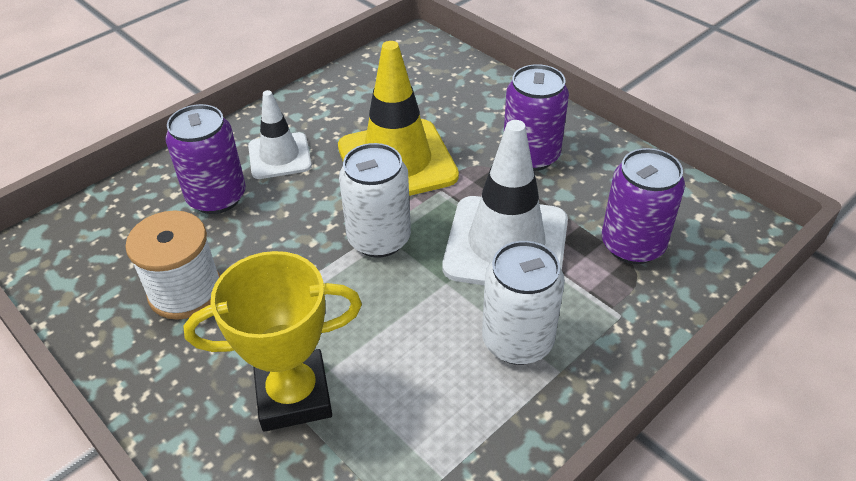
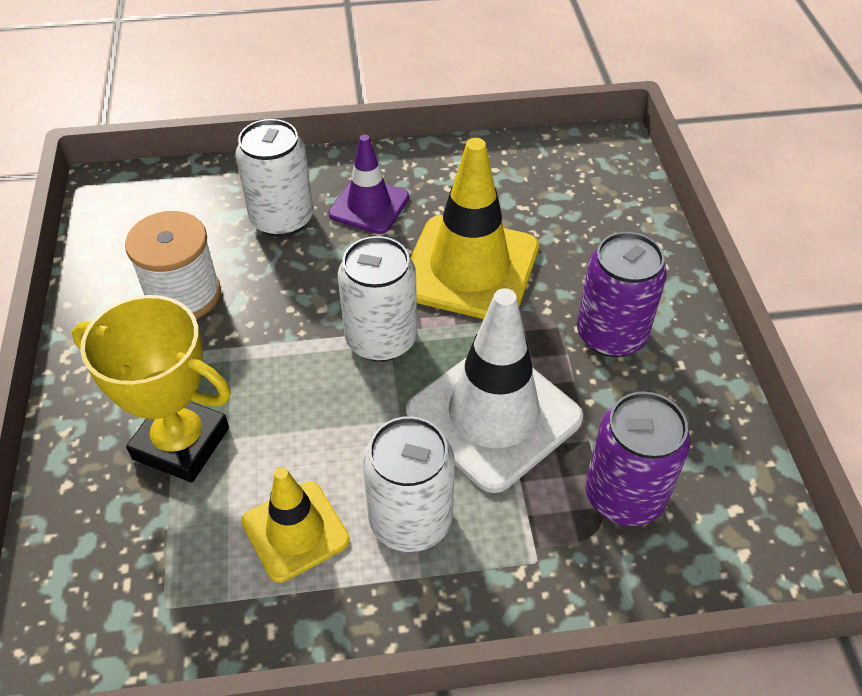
camera: 35 degrees right, 5 degrees up
(217, 197) = (282, 219): purple can -> white can
(279, 156) = (369, 206): white traffic cone -> purple traffic cone
(445, 399) = (295, 531): none -> yellow traffic cone

